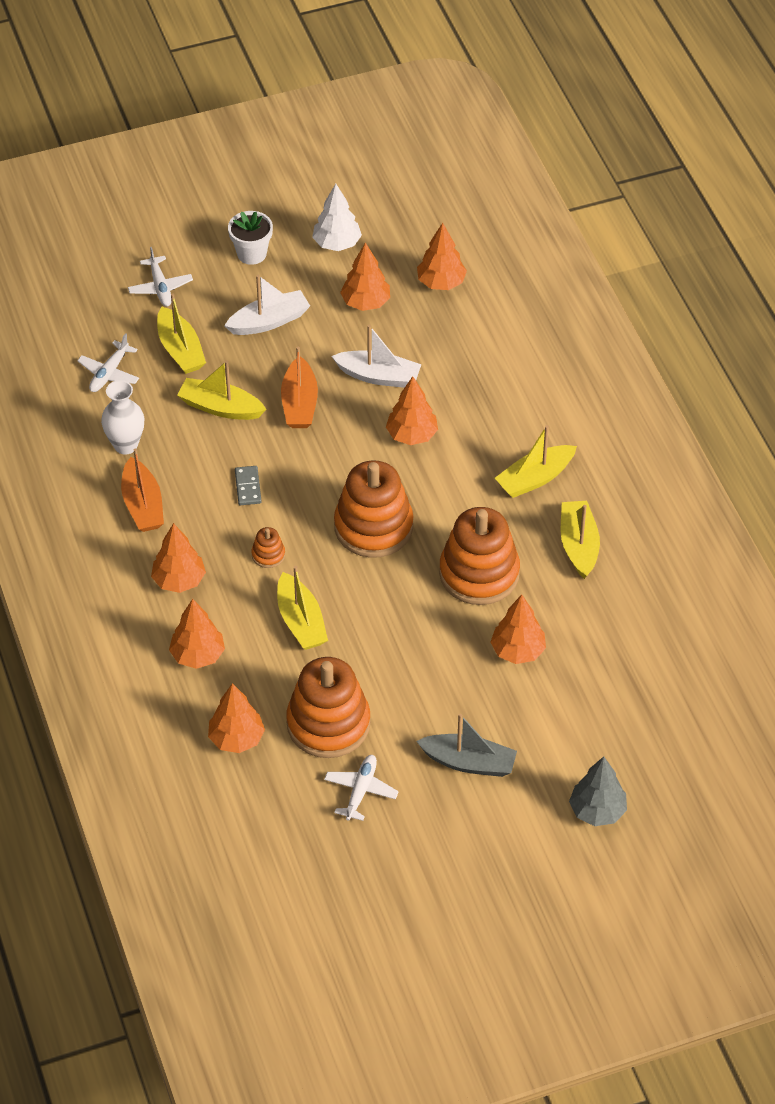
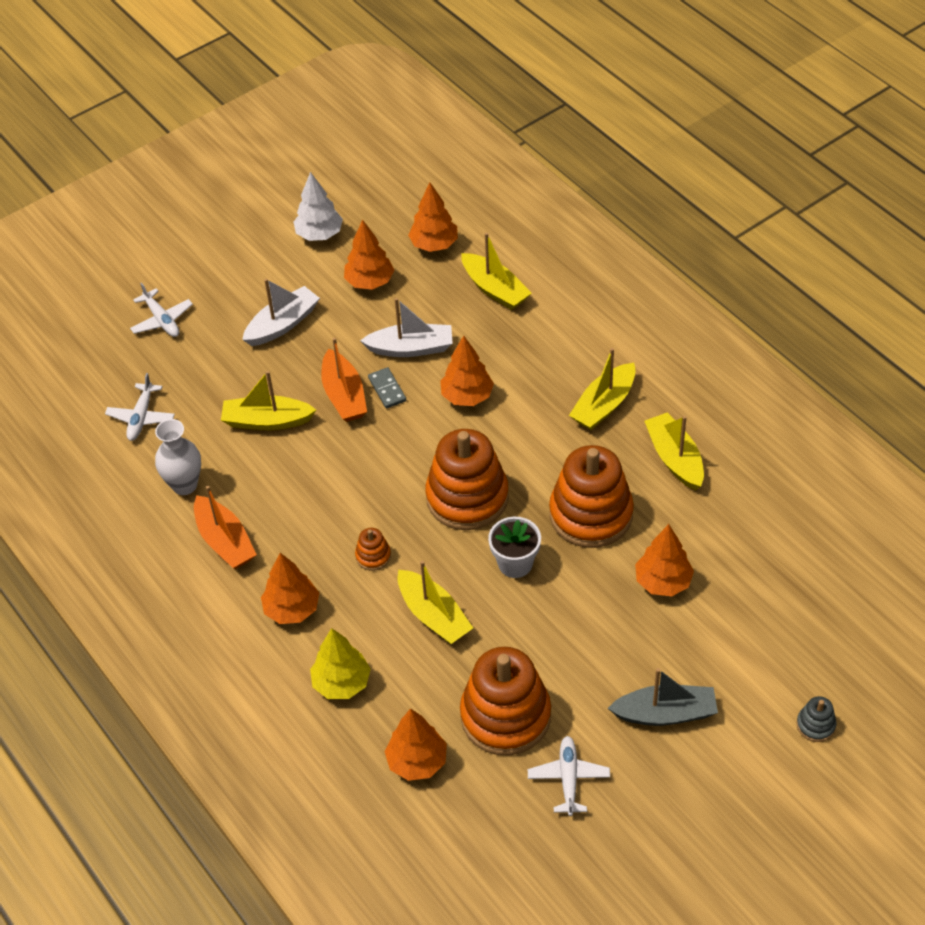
camera: 15 degrees left, 0 degrees up
(180, 350) = (205, 375): yellow boat -> yellow boat (495, 289)
(198, 655) = (342, 683): orange tree -> yellow tree
(248, 487) = (325, 493): grey domino -> grey domino (387, 389)
(251, 253) = (240, 265): white flower pot -> white flower pot (515, 563)
(597, 811) = (815, 725): grey tree -> grey stacking toy

